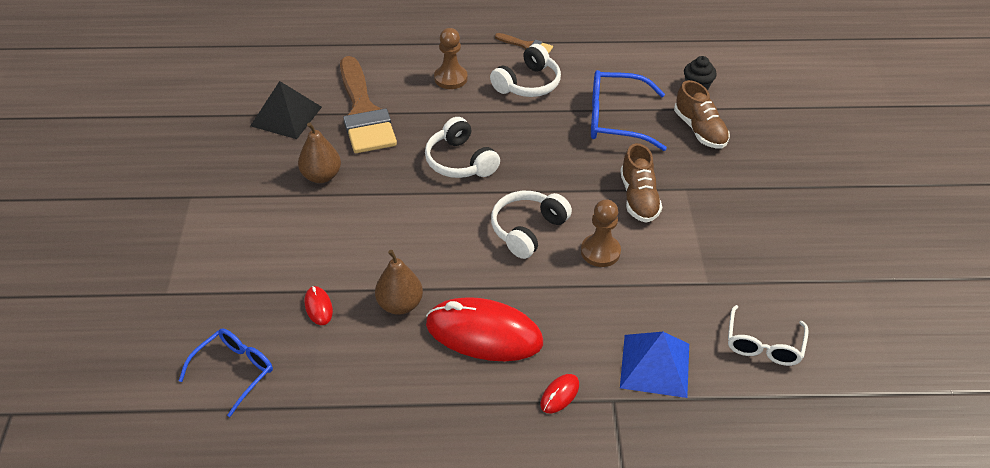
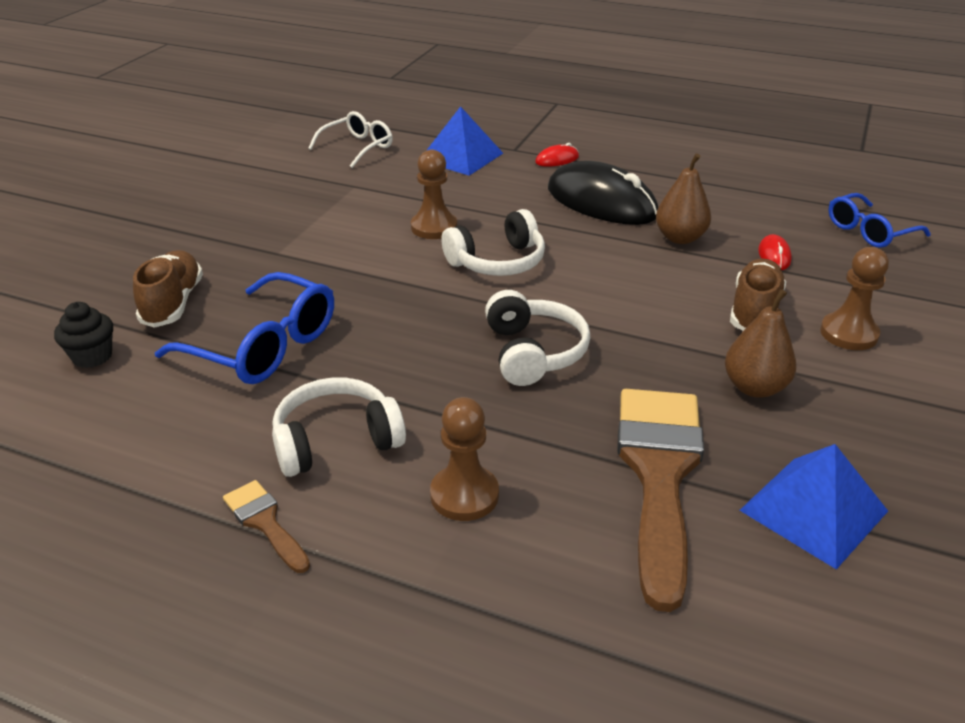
camera: 155 degrees left, 10 degrees down
(261, 238) = (848, 333): none -> brown pawn
(286, 116) = (814, 510): black pyramid -> blue pyramid
(484, 333) = (601, 202): red mouse -> black mouse
(638, 198) = (341, 258): brown shoe -> brown shoe (754, 311)

